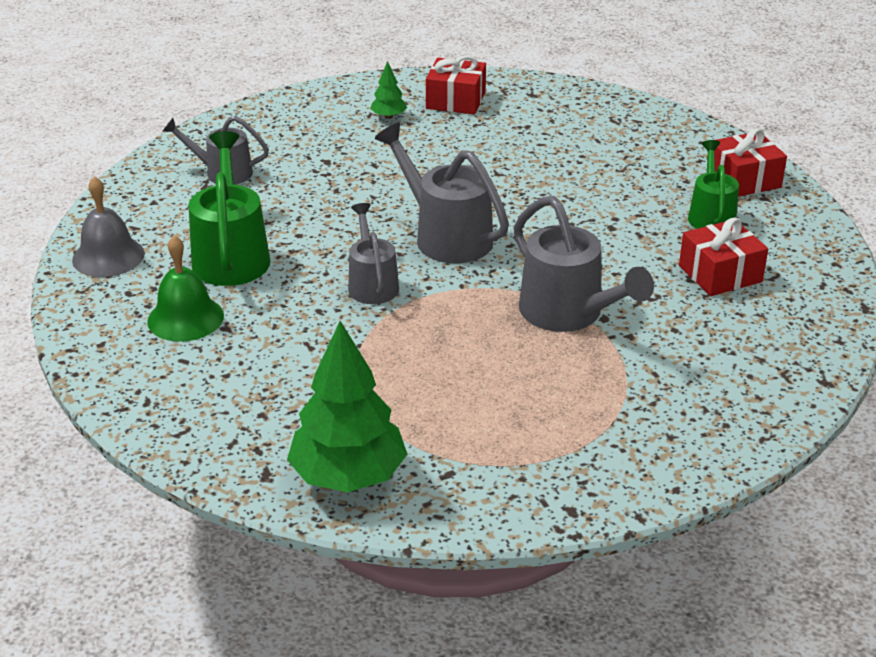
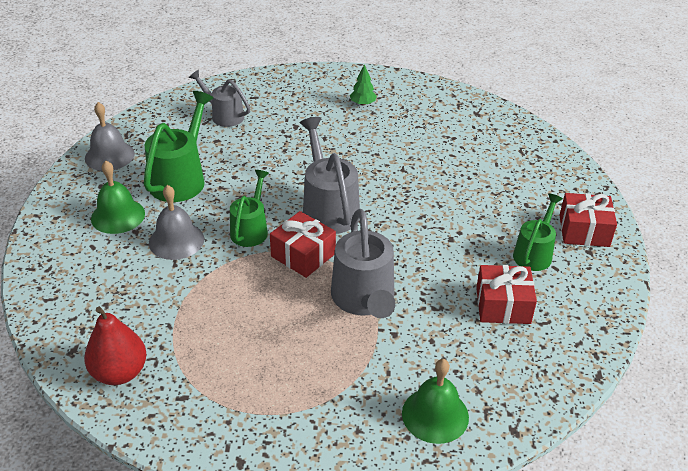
camera: 25 degrees right, 5 degrees up
(289, 322) = (176, 240): none -> grey bell
(348, 476) = (119, 372): green tree -> red pear
(372, 283) = (251, 229): grey watering can -> green watering can
(455, 100) = (418, 103): red gift -> red gift (303, 255)
(737, 395) = (435, 415): none -> green bell

